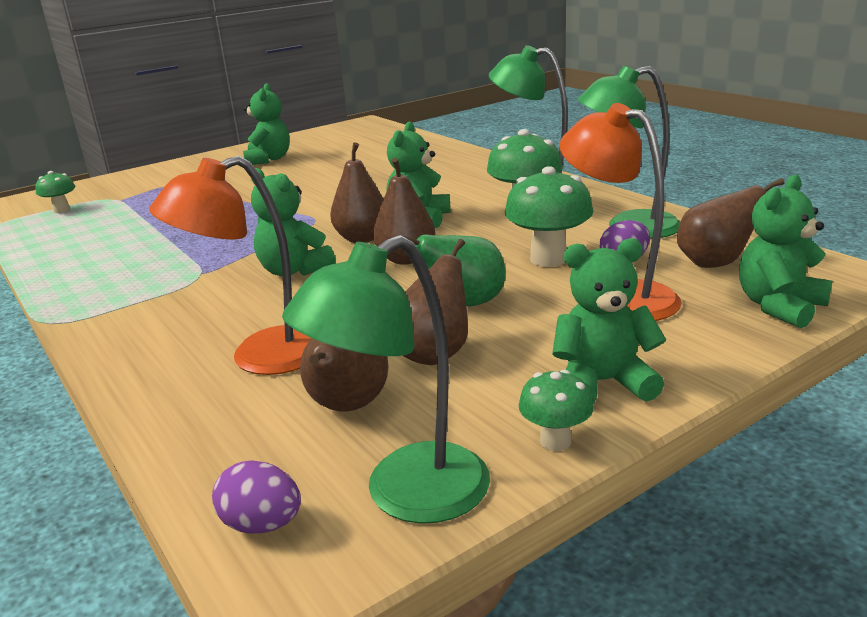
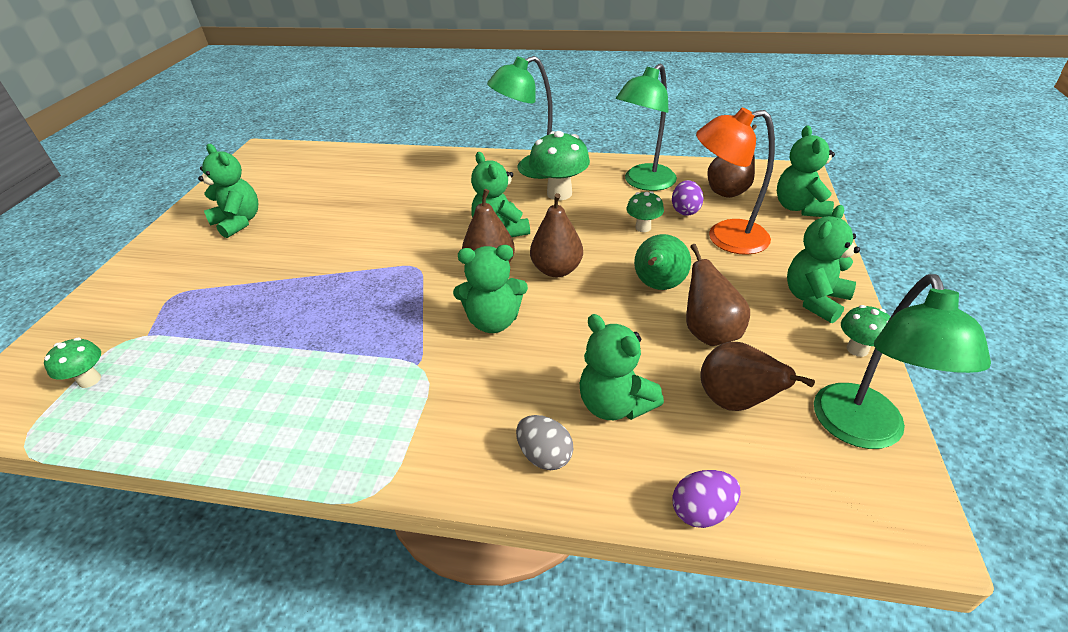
camera: 45 degrees left, 15 degrees up
(159, 358) = (544, 455): none -> grey egg
(259, 357) = (614, 404): orange lamp -> green teddy bear
(262, 524) = (842, 508): purple egg -> purple egg (702, 511)
(548, 259) = (643, 227): green mushroom -> green mushroom, size x0.56

